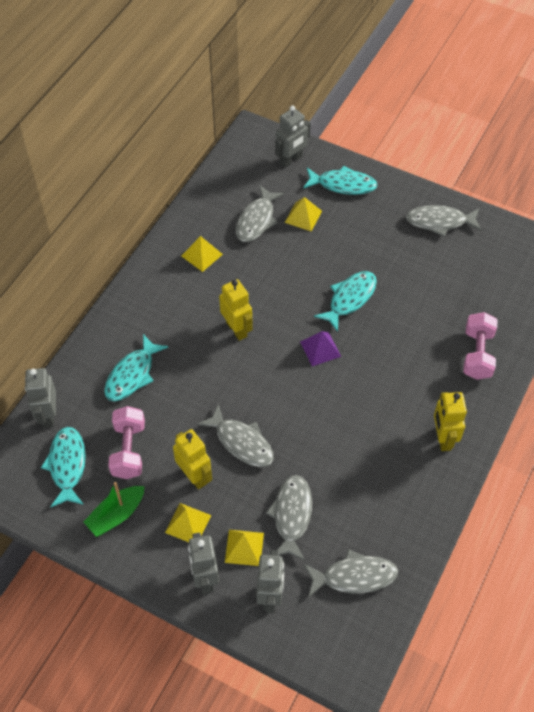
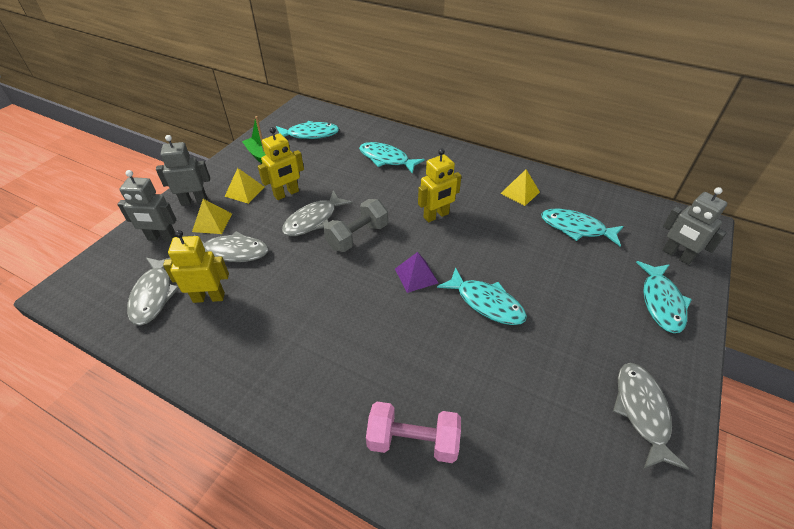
camera: 90 degrees right, 10 degrees down
(48, 415) = (353, 124): grey robot -> none
(129, 450) = (317, 160): pink dumbbell -> none
(256, 220) = (576, 228): grey fish -> turquoise fish
(267, 399) = (357, 236): none -> grey dumbbell
(303, 216) = (595, 264): yellow pyramid -> none
(443, 438) = (290, 386): yellow robot -> yellow robot (209, 297)

